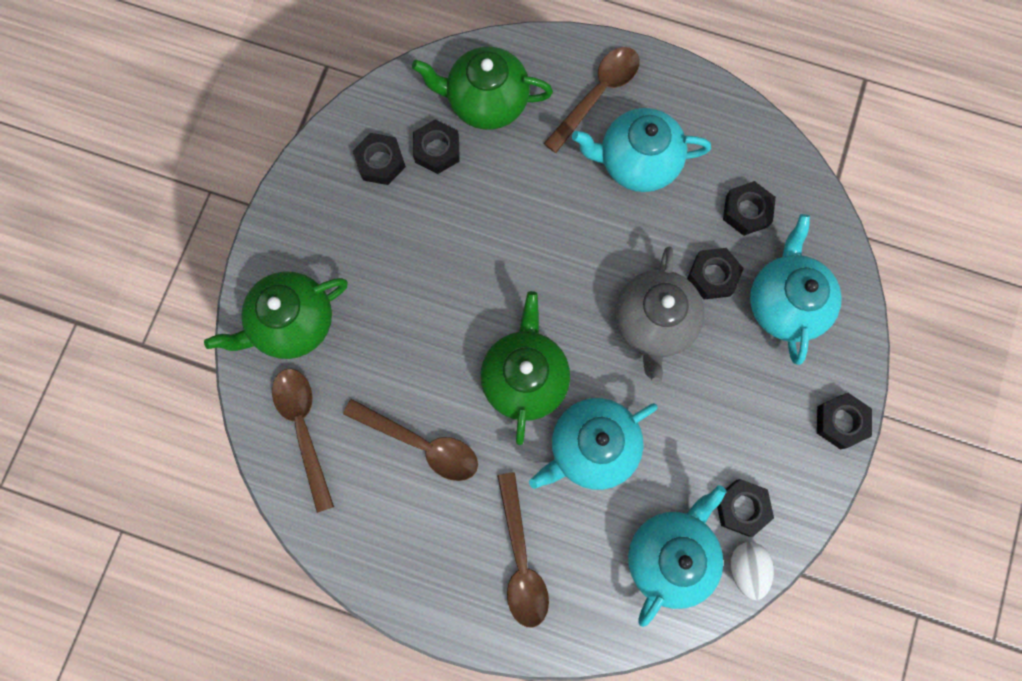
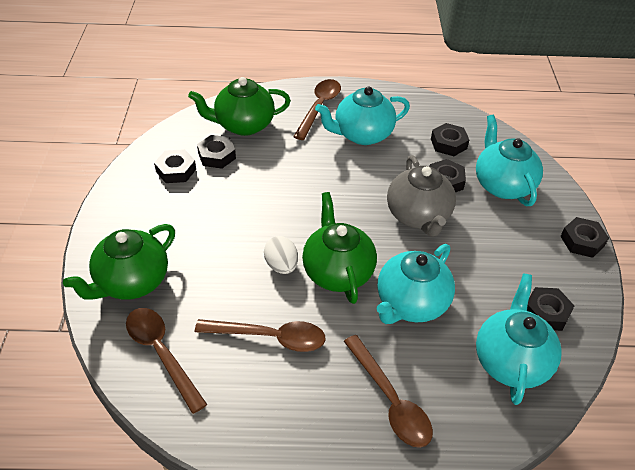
camera: 20 degrees left, 30 degrees down
(746, 568) = (574, 353): white egg -> white egg (281, 265)

